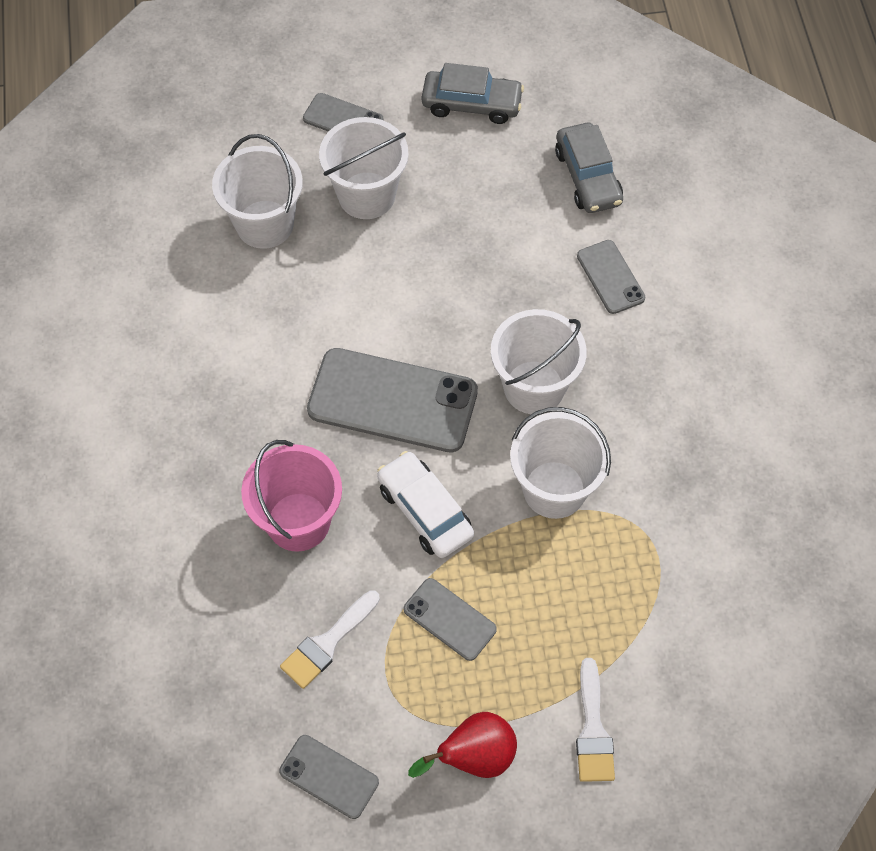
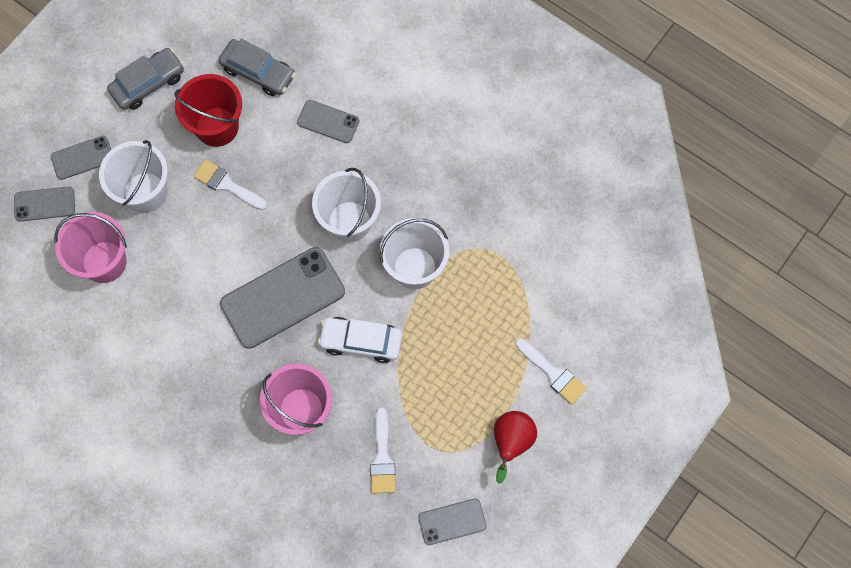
camera: 45 degrees left, 10 degrees up
(265, 224) = (104, 262): white bucket -> pink bucket
(449, 619) = (430, 386): grey phone -> grey phone (44, 204)
(450, 252) = (227, 184): none -> white brush
(495, 193) = (217, 127): none -> red bucket

